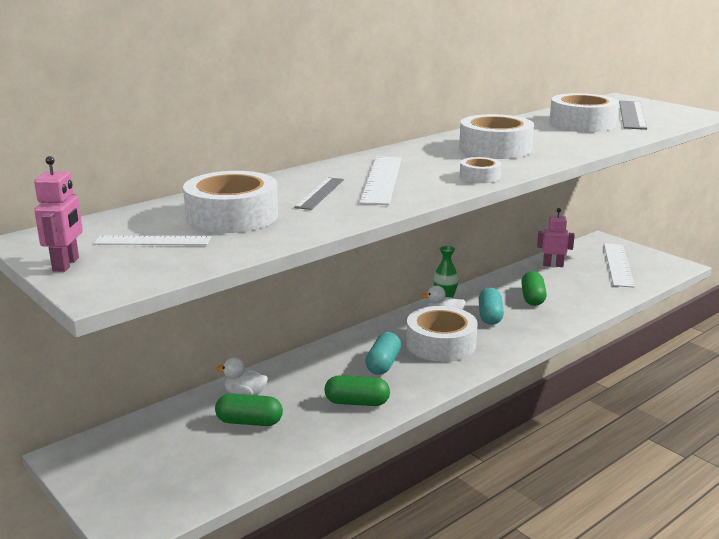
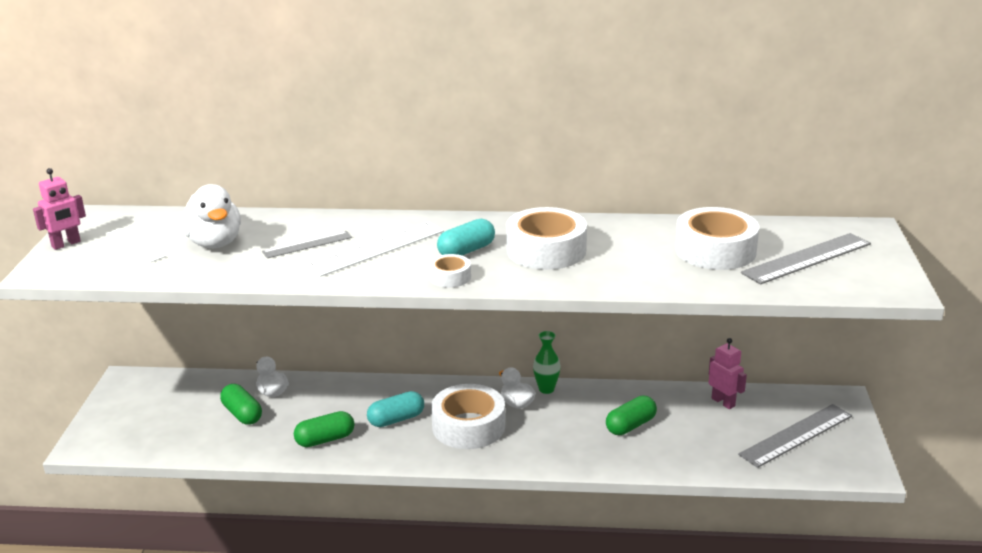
camera: 45 degrees right, 5 degrees up
(232, 216) = (214, 243): white tape -> white duck
(357, 402) = (325, 439): green capsule -> green capsule turned 75 degrees counterclockwise
(490, 316) = (557, 423): turquoise capsule -> turquoise capsule (466, 251)
(618, 264) = (796, 435): white ruler -> grey ruler

